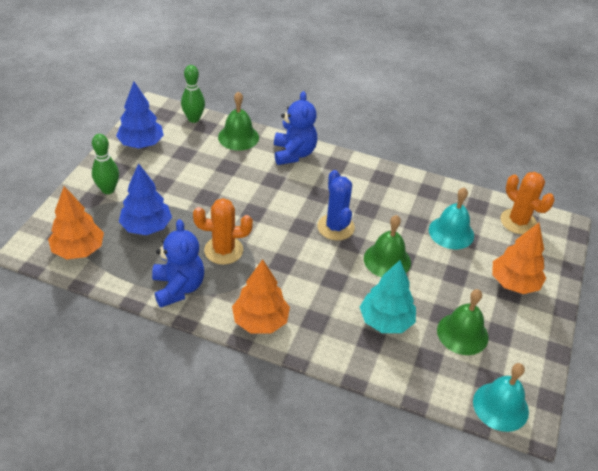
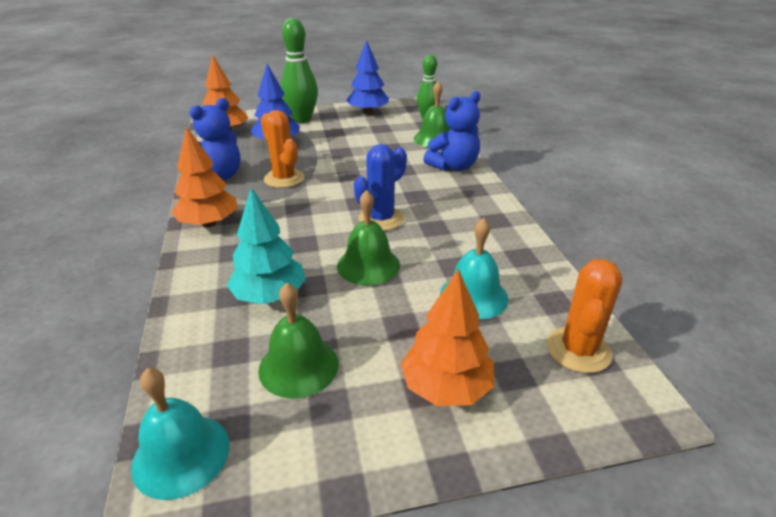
camera: 60 degrees right, 10 degrees down
(108, 190) = (302, 119): green bowling pin -> green bowling pin, size x1.53

